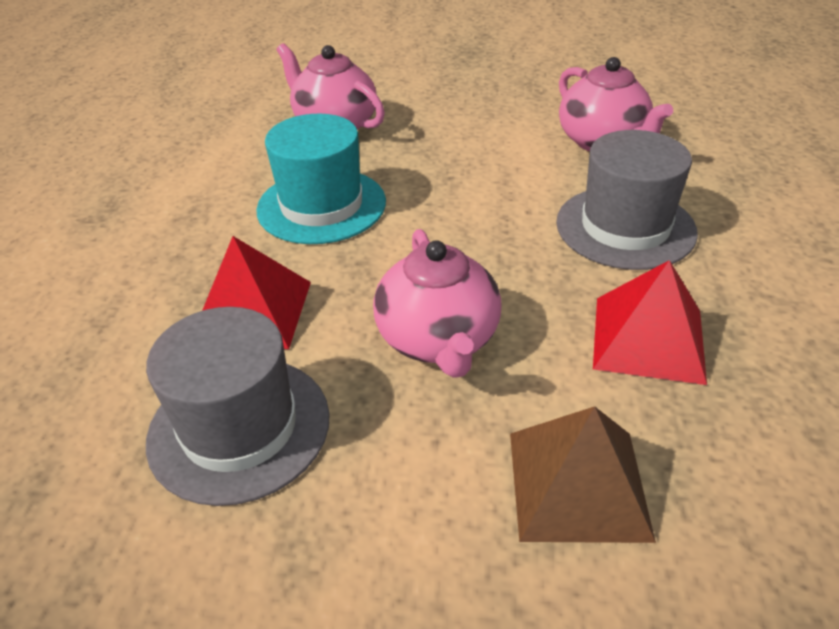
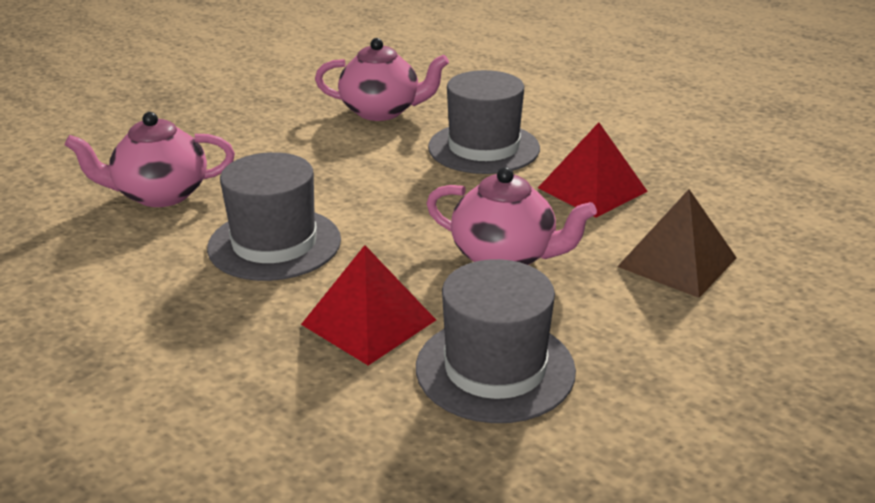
camera: 55 degrees left, 10 degrees down
(321, 205) = (274, 244): turquoise hat -> grey hat

